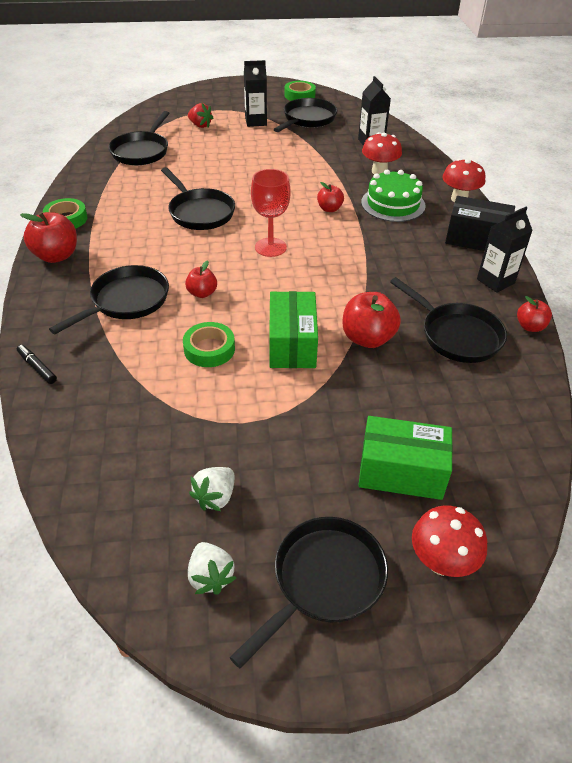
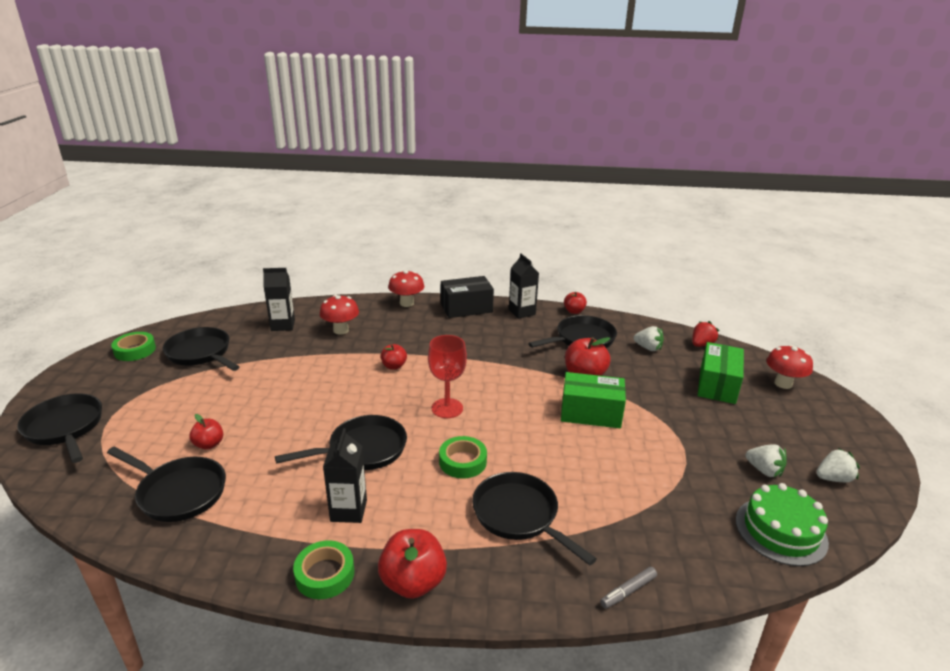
camera: 80 degrees left, 15 degrees down
(37, 368) = (628, 591): black marker -> grey marker
(200, 125) = (145, 433): red strawberry -> red strawberry (701, 344)
(202, 293) = (513, 459): red apple -> red apple (209, 444)
(209, 349) = (597, 460): green tape -> green tape (462, 461)
(256, 122) = (175, 389): black carton -> black carton (348, 510)
(324, 581) = (815, 429): black pan -> black pan (65, 428)
(393, 204) = (400, 333): green cake -> green cake (780, 531)
(468, 400) = (648, 348): none -> white strawberry
(476, 239) = (466, 308): black box -> black box turned 45 degrees clockwise

